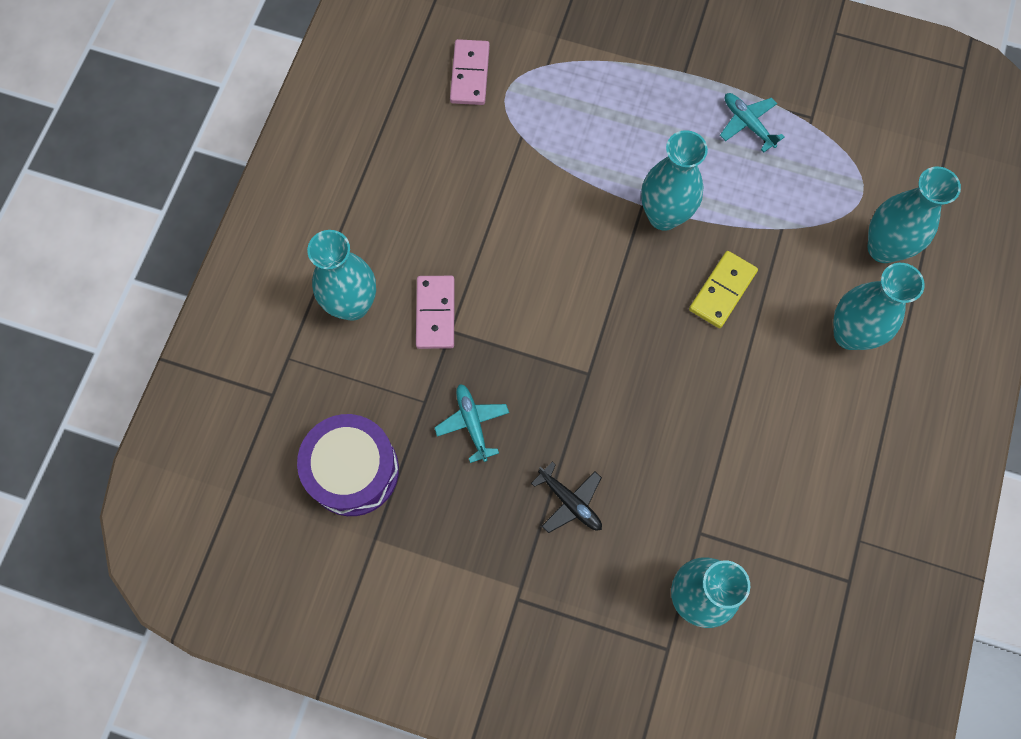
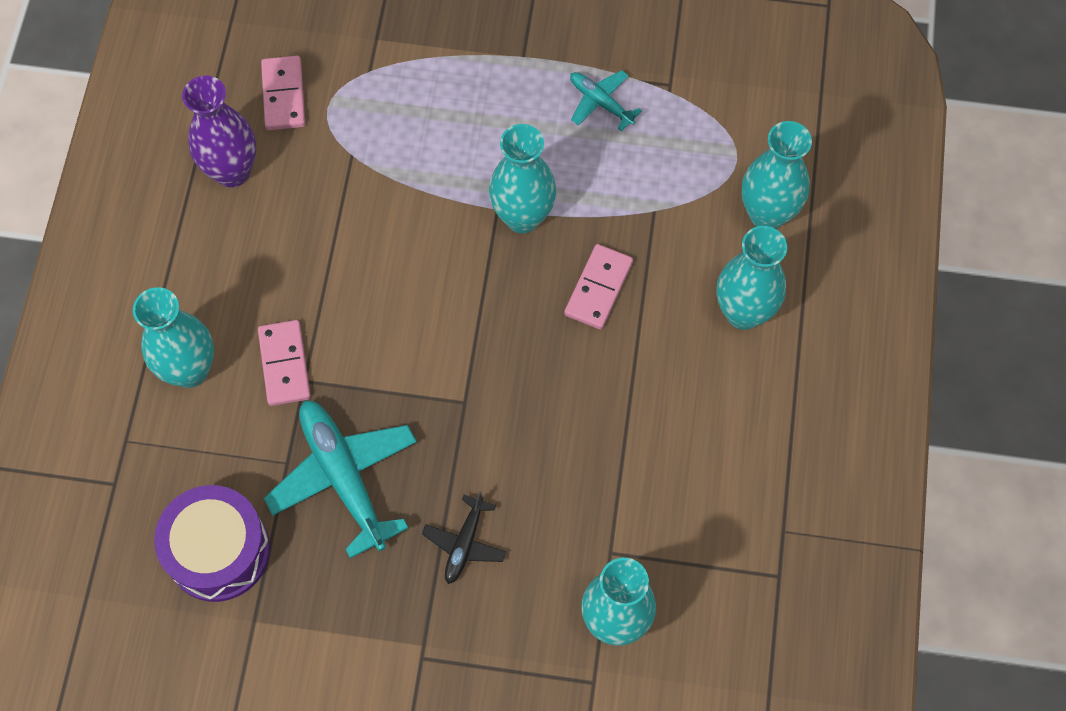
camera: 10 degrees left, 5 degrees down
(415, 135) = (232, 171): none -> purple vase
(472, 423) = (343, 477): turquoise plane -> turquoise plane, size x1.88
(570, 502) = (464, 544): black plane -> black plane turned 75 degrees clockwise
(722, 290) = (598, 288): yellow domino -> pink domino

